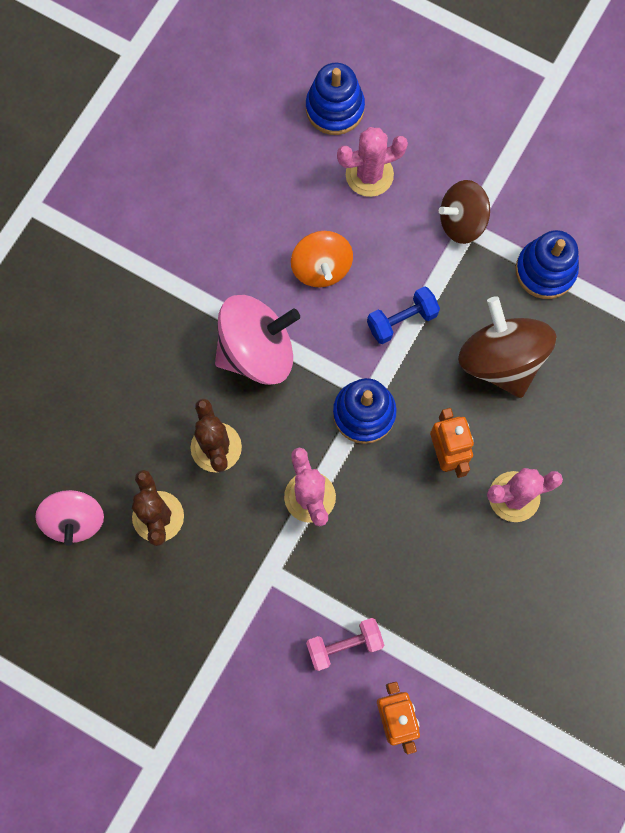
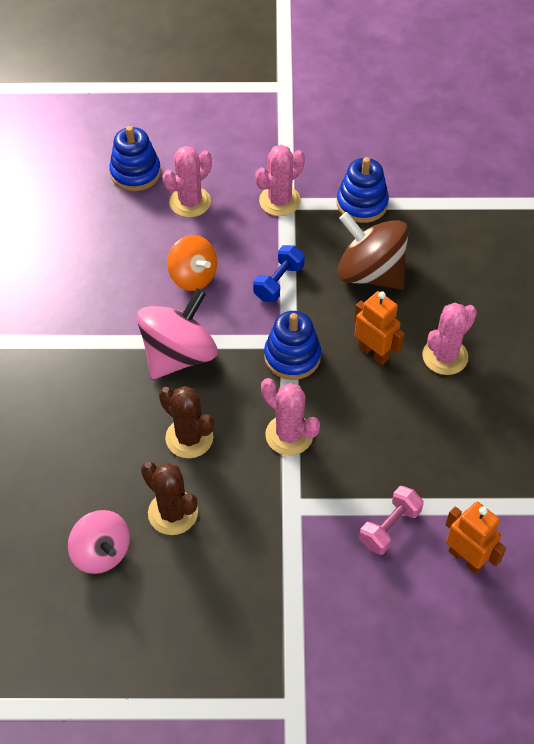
camera: 30 degrees left, 20 degrees down
(462, 222) = (279, 201): brown spinning top -> pink cactus

